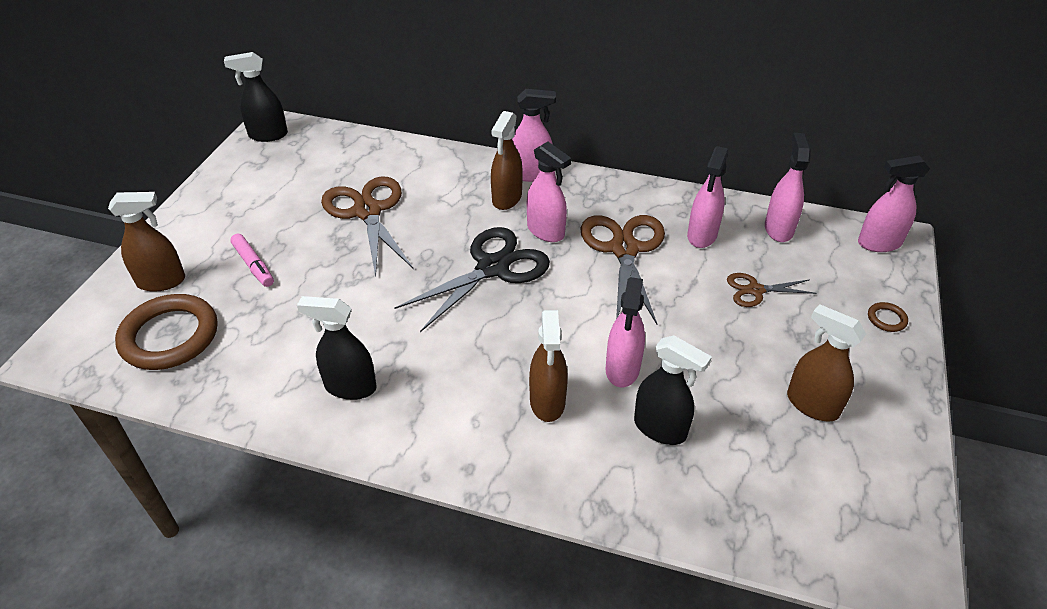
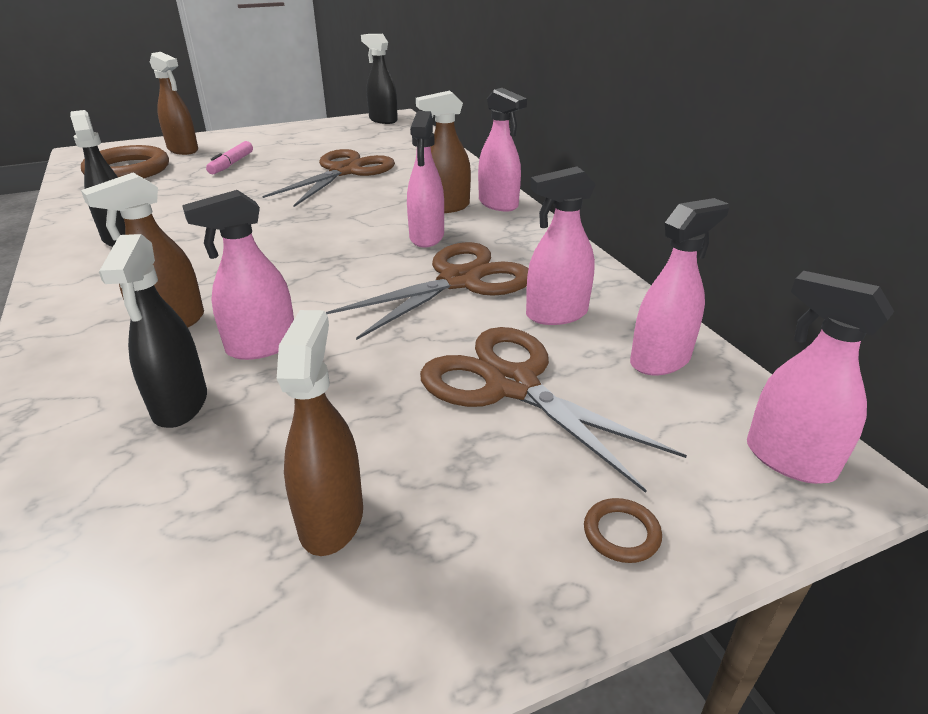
camera: 50 degrees right, 10 degrees down
(492, 268) = (339, 234): black scissors -> none
(755, 290) = (511, 385): brown scissors -> brown scissors, size x1.91

